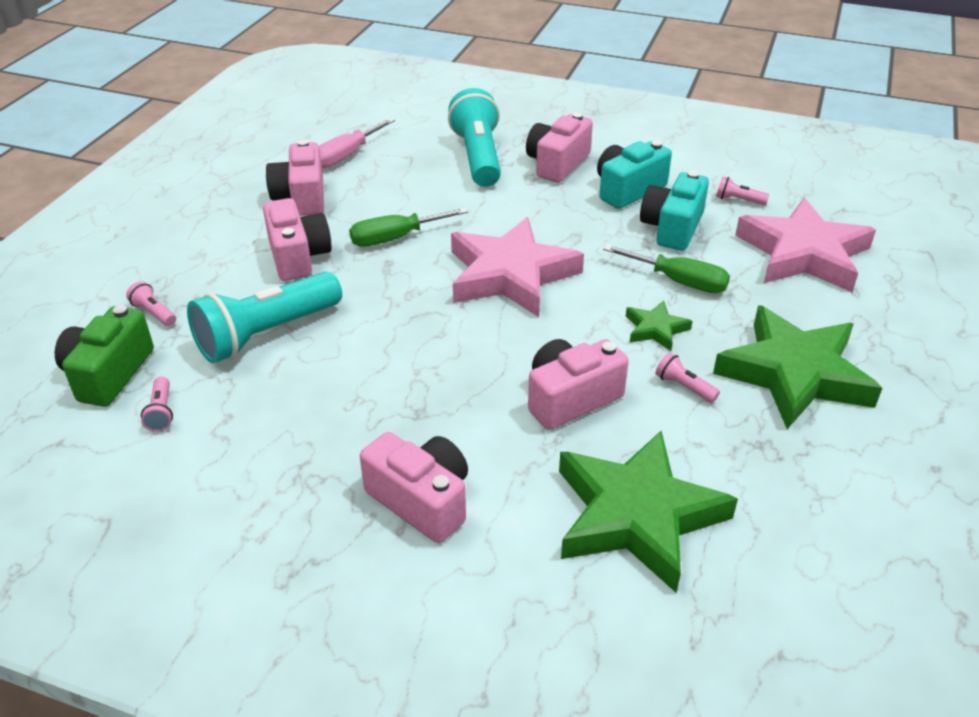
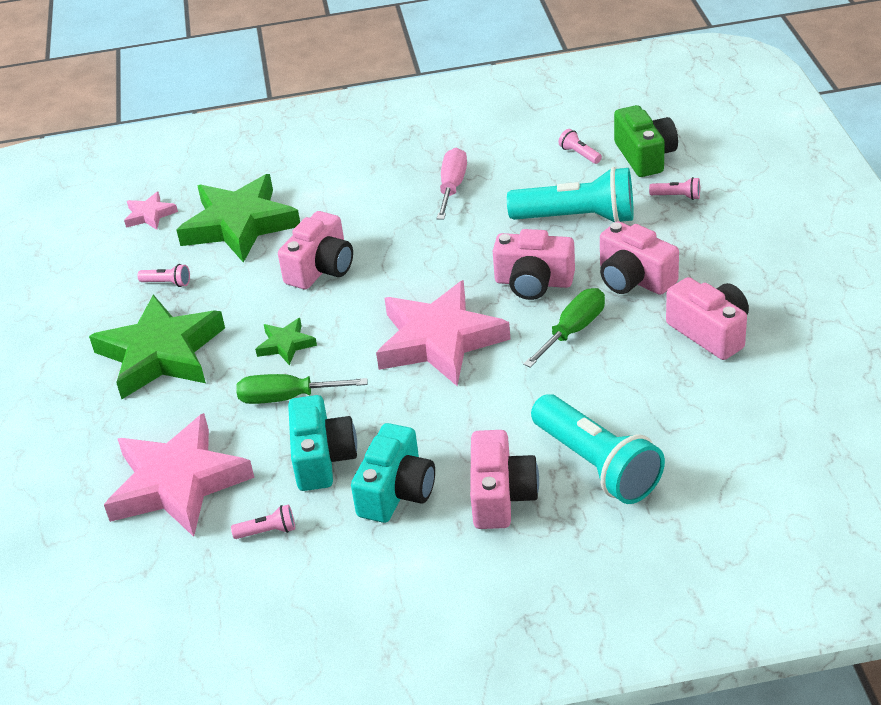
camera: 155 degrees right, 0 degrees up
(266, 334) = (577, 218): turquoise flashlight -> turquoise flashlight turned 75 degrees clockwise
(346, 156) = (736, 400): pink screwdriver -> pink screwdriver (452, 187)
(421, 500) = (372, 181): pink camera -> pink camera (533, 282)
(684, 387) = (243, 309): pink flashlight -> pink flashlight (167, 283)
(765, 606) = (149, 215): none -> pink star

